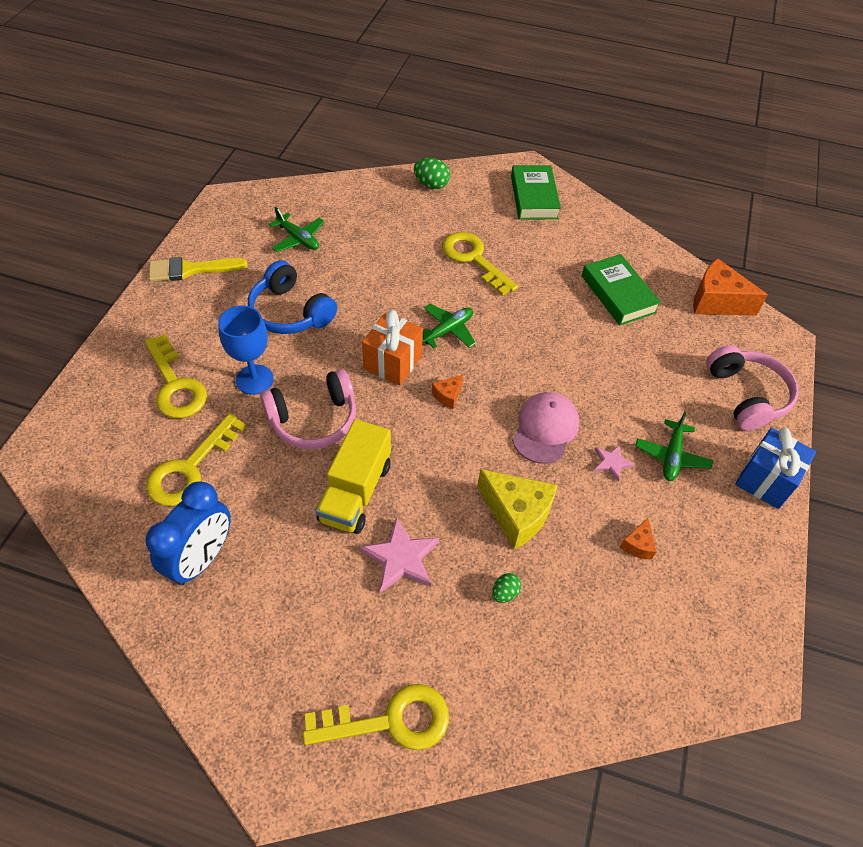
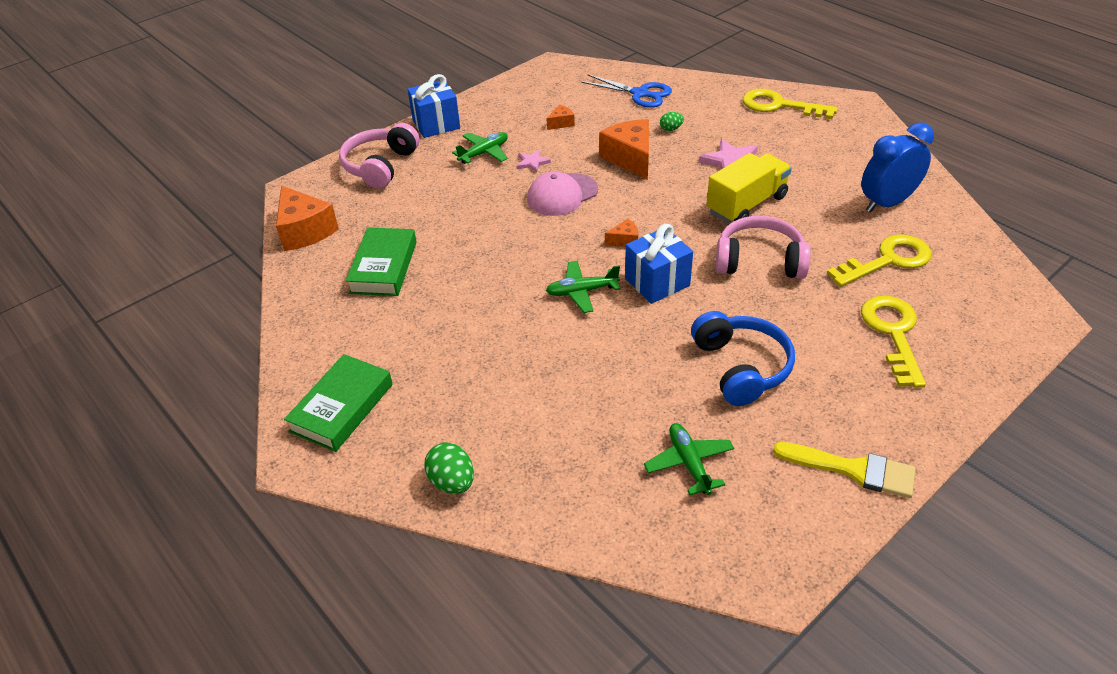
camera: 145 degrees left, 10 degrees down
(254, 379) = (806, 312): blue goblet -> none
(392, 362) = (657, 282): orange gift -> blue gift
(473, 259) = (491, 354): yellow key -> none
(516, 514) = (630, 158): yellow cheese -> orange cheese
(592, 659) = (640, 94): none -> blue scissors

